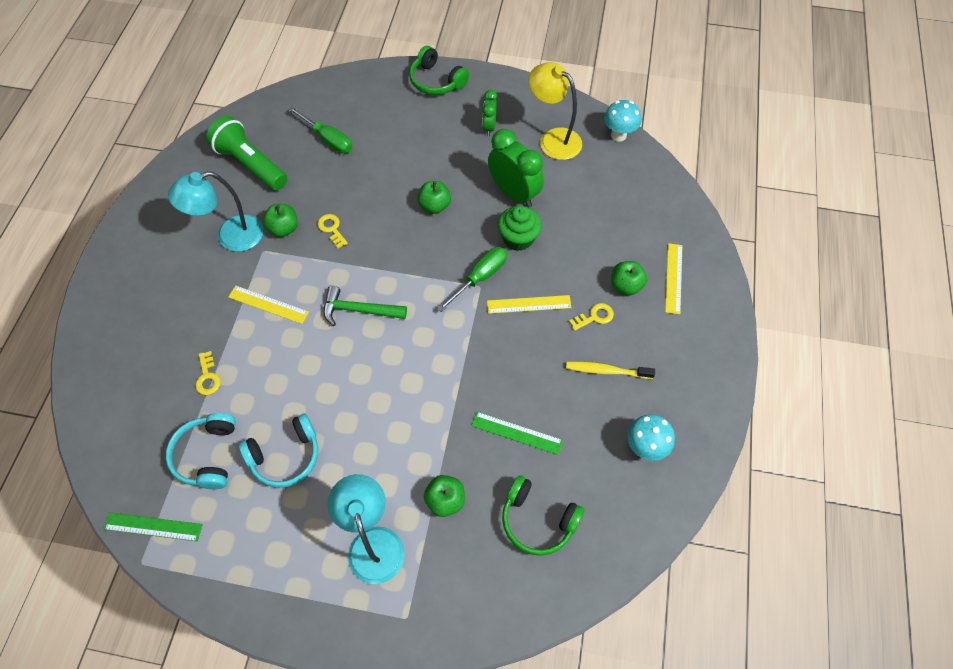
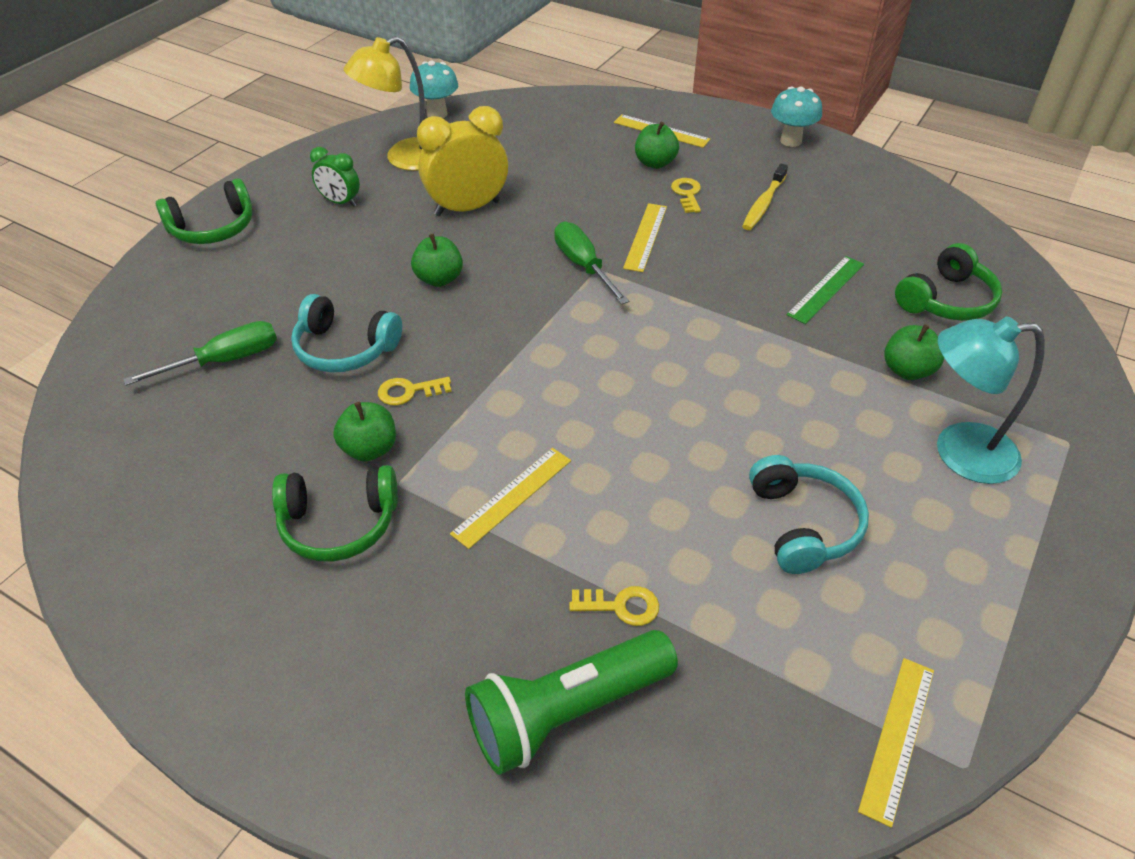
camera: 70 degrees left, 15 degrees down
(153, 526) = (897, 738): green ruler -> yellow ruler
(207, 455) = (775, 631): turquoise headphones -> turquoise headphones (345, 348)
(230, 236) = (339, 524): turquoise lamp -> green headphones
(251, 164) = (197, 468): green flashlight -> green flashlight (567, 712)
(359, 310) = (577, 391): green hammer -> none
(514, 193) = (467, 208): green clock -> yellow clock
(518, 238) = (540, 221): green cupcake -> none
(644, 447) = (869, 203): turquoise mushroom -> turquoise mushroom (791, 141)

